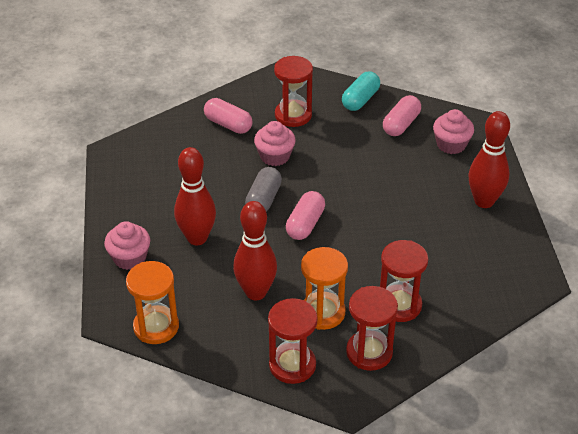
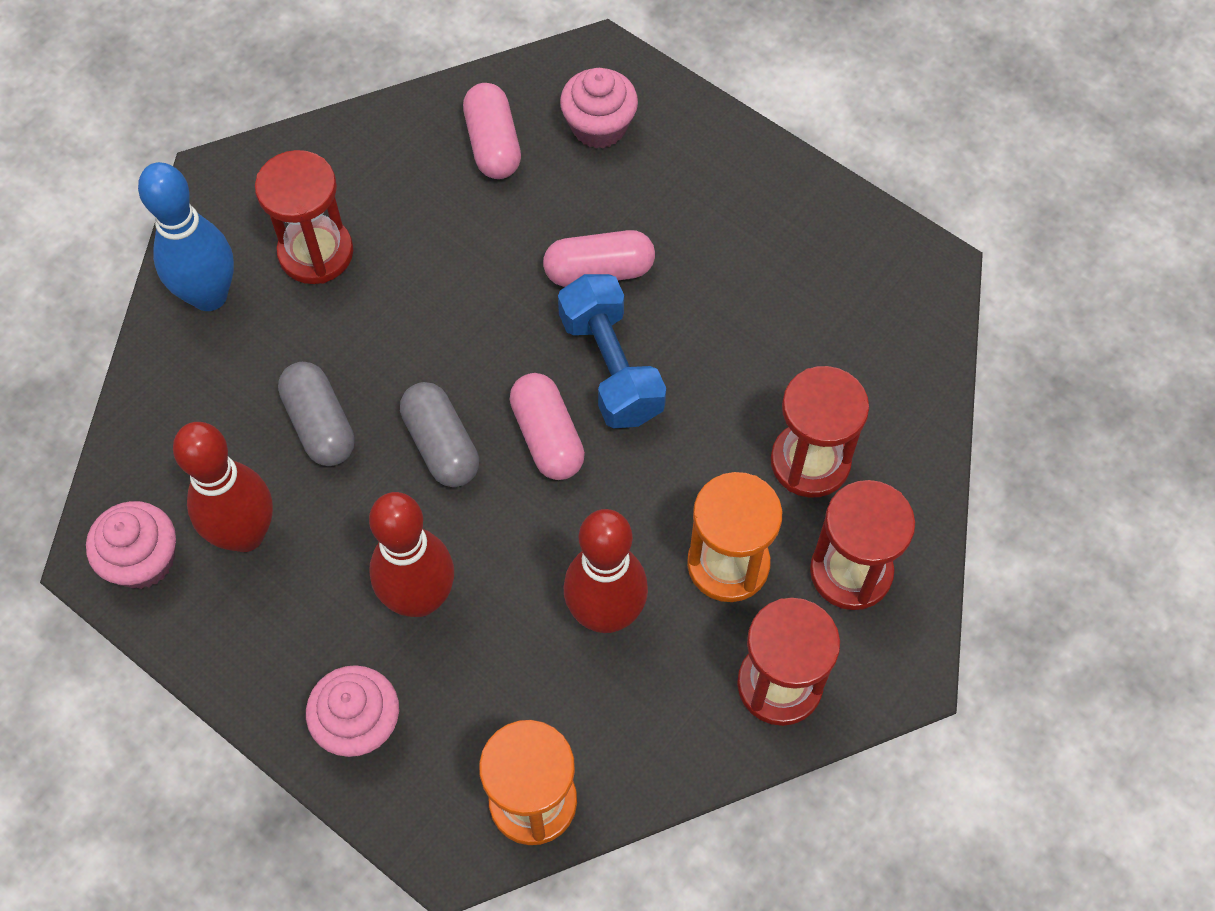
camera: 45 degrees left, 20 degrees up
(228, 124) = (233, 351): pink capsule -> pink capsule (599, 271)
(229, 164) = (320, 424): none -> grey capsule
(241, 104) = (209, 295): none -> blue bowling pin
(275, 156) = (372, 352): pink cupcake -> pink cupcake (143, 560)
(357, 220) = (611, 367): none -> blue dumbbell
(360, 100) = (386, 143): turquoise capsule -> none
(484, 201) = (740, 192): red bowling pin -> red bowling pin (245, 534)

